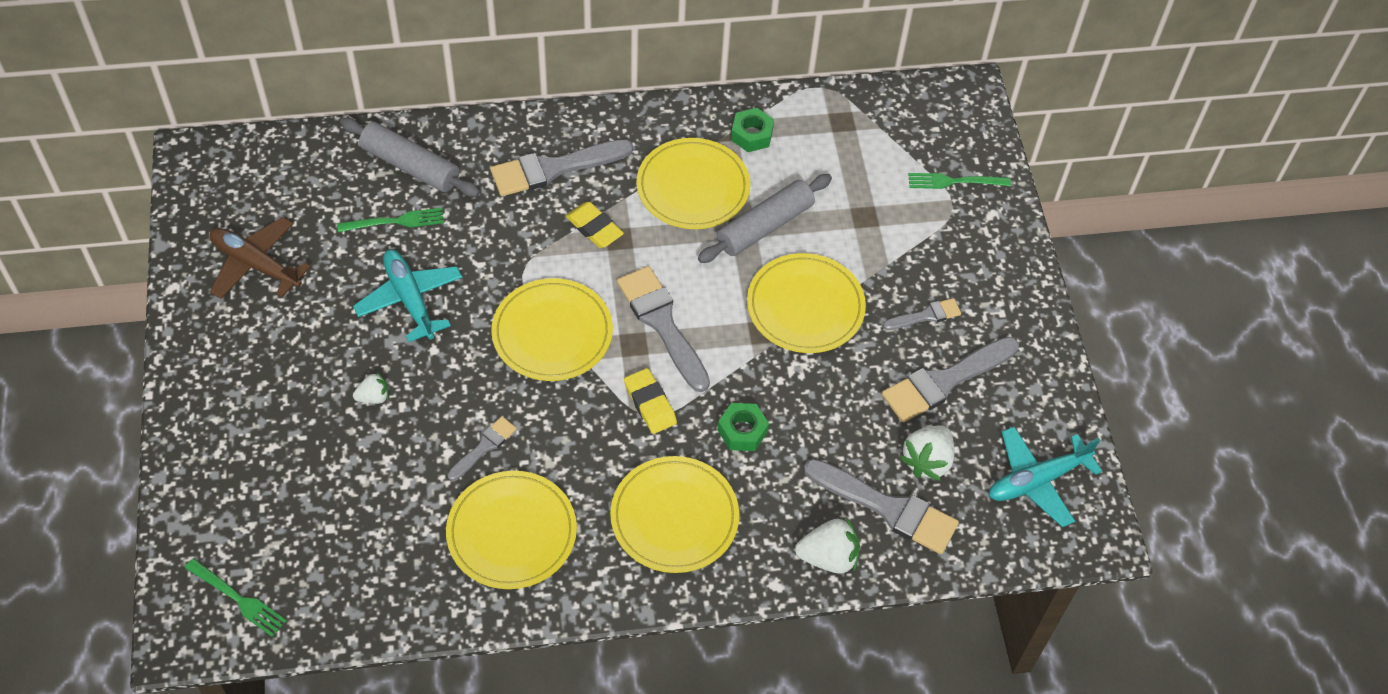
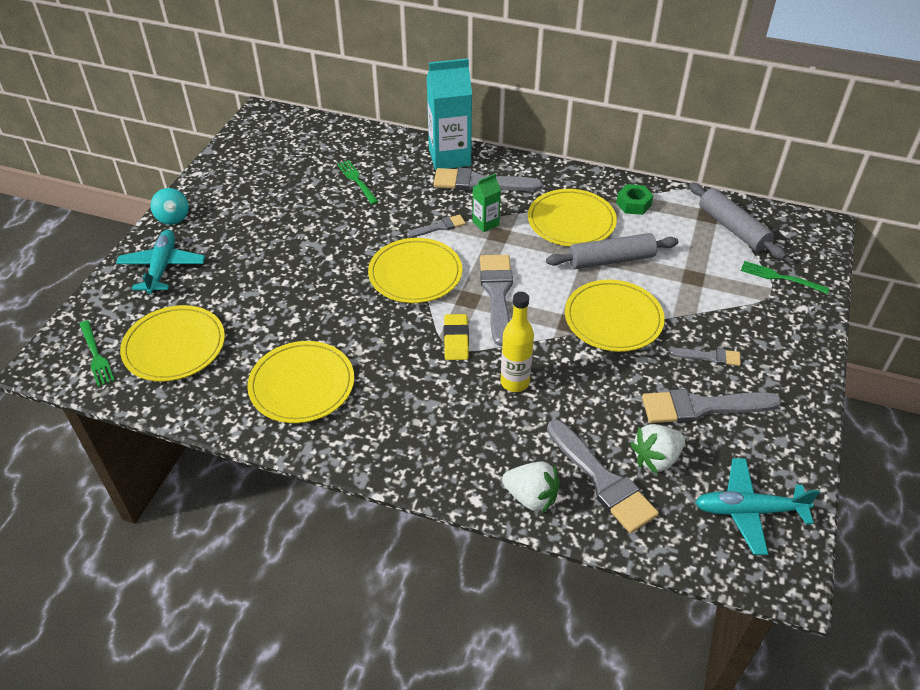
camera: 30 degrees right, 10 degrees down
(190, 369) = (173, 217): none -> turquoise spinning top
(255, 264) = (254, 176): brown plane -> none
(374, 397) = (271, 270): white strawberry -> none
(396, 221) = (356, 180): green fork -> green fork turned 135 degrees counterclockwise
(410, 166) = (387, 155): grey rolling pin -> grey rolling pin (732, 228)
(410, 299) = (334, 224): turquoise plane -> turquoise plane (162, 267)
(484, 447) = (321, 325): grey brush -> grey brush (439, 227)
(493, 141) = (449, 157): none -> turquoise carton
(594, 228) = (485, 223): yellow eraser -> green carton
(674, 517) = (426, 420): yellow plate -> yellow plate (174, 346)
(742, 431) = (515, 382): green nut -> yellow bottle

